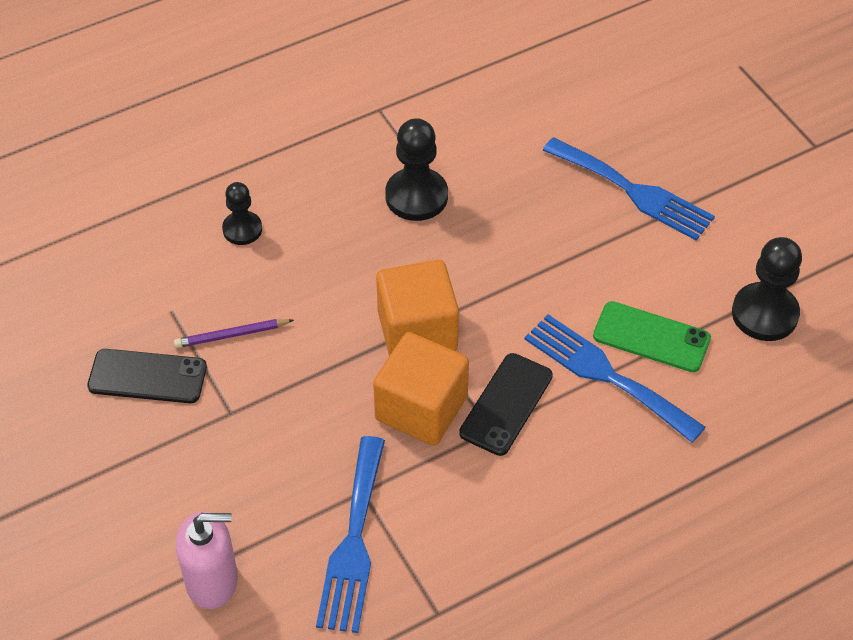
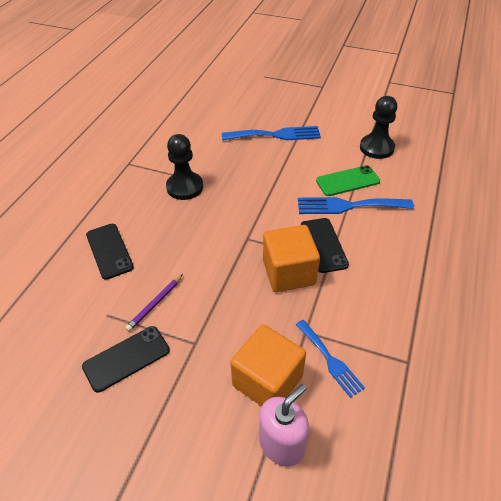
camera: 40 degrees left, 5 degrees down
(242, 229) = (109, 251): black pawn -> black phone
(353, 542) = (330, 360): blue fork -> blue fork, size x0.64
(417, 331) = (248, 241): orange cube -> orange cube (267, 381)

